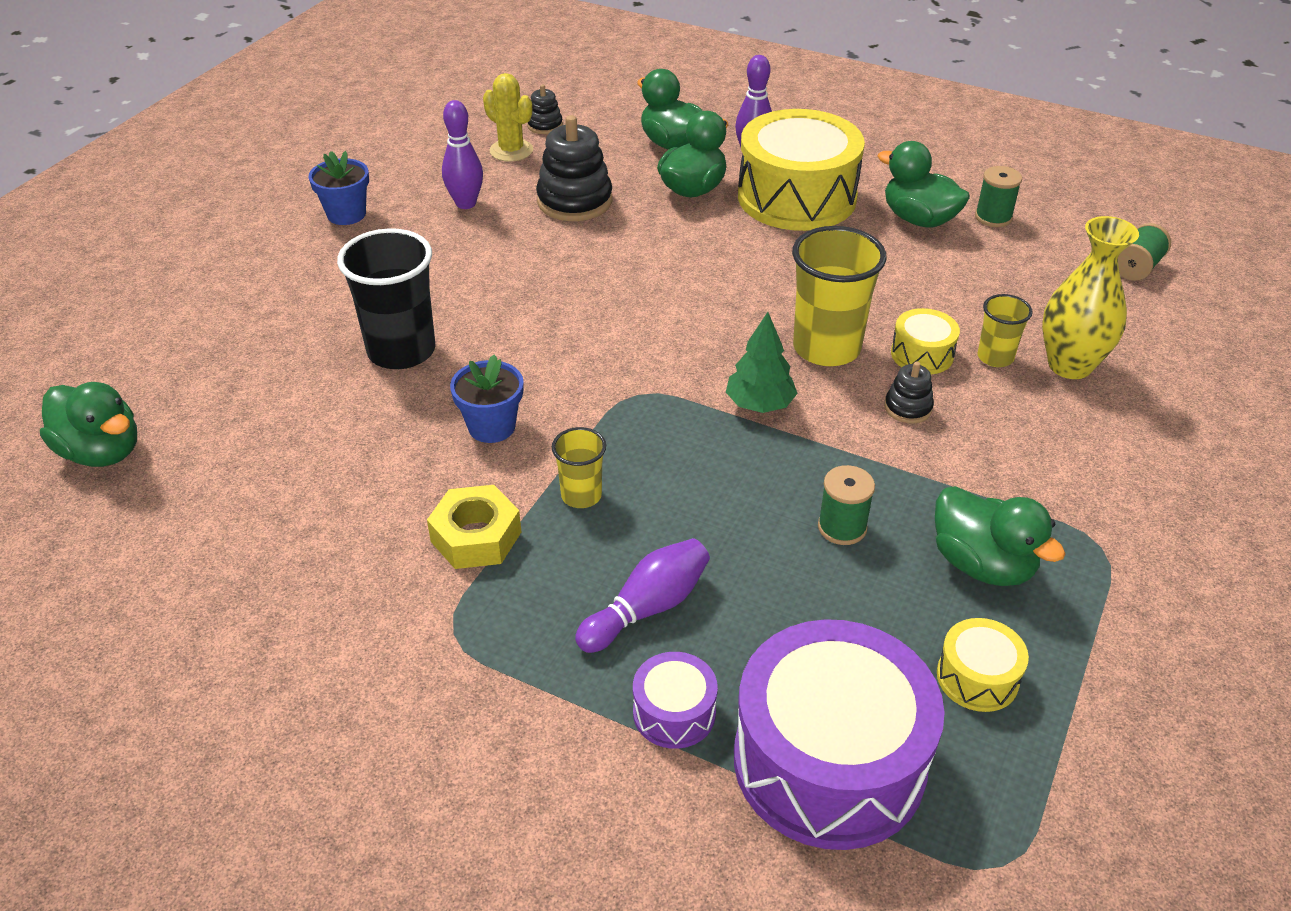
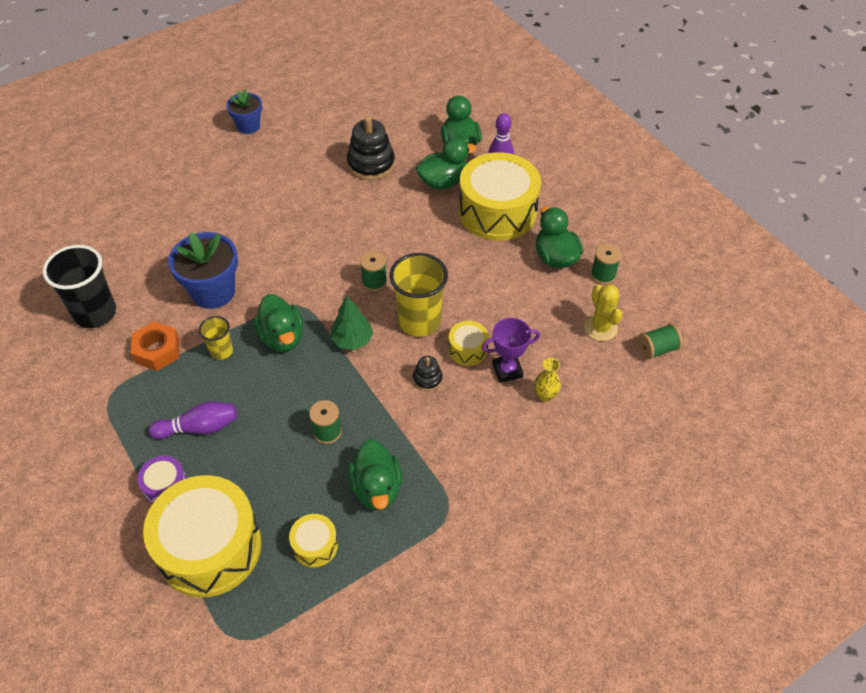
camera: 30 degrees right, 10 degrees up
(102, 452) = (40, 227): green duck -> green duck (282, 337)
(401, 351) = (208, 226): black cup -> black cup (95, 313)
(466, 203) = (313, 143): purple bowling pin -> none
(476, 537) = (157, 351): yellow nut -> orange nut
(491, 427) = (213, 292): blue flower pot -> blue flower pot, size x1.62
(511, 151) = (366, 114): yellow cactus -> yellow cactus (600, 328)
(545, 125) = (400, 103): black stacking toy -> none
(718, 327) = (374, 282): none -> green spool
(829, 761) = (210, 547): purple drum -> yellow drum
(995, 357) = (507, 370): yellow cup -> purple trophy
(1069, 365) = (545, 395): yellow vase -> yellow vase, size x0.52

